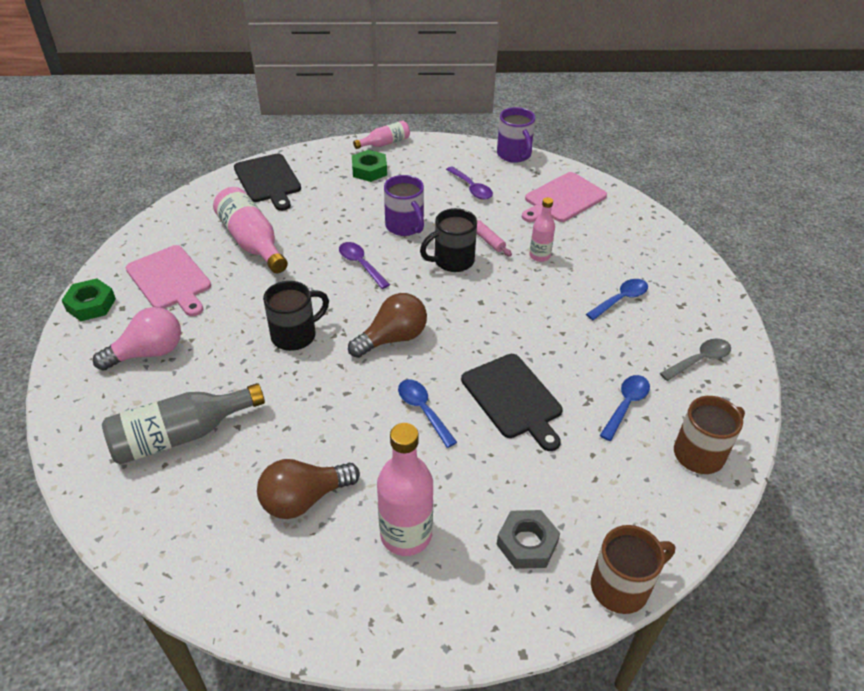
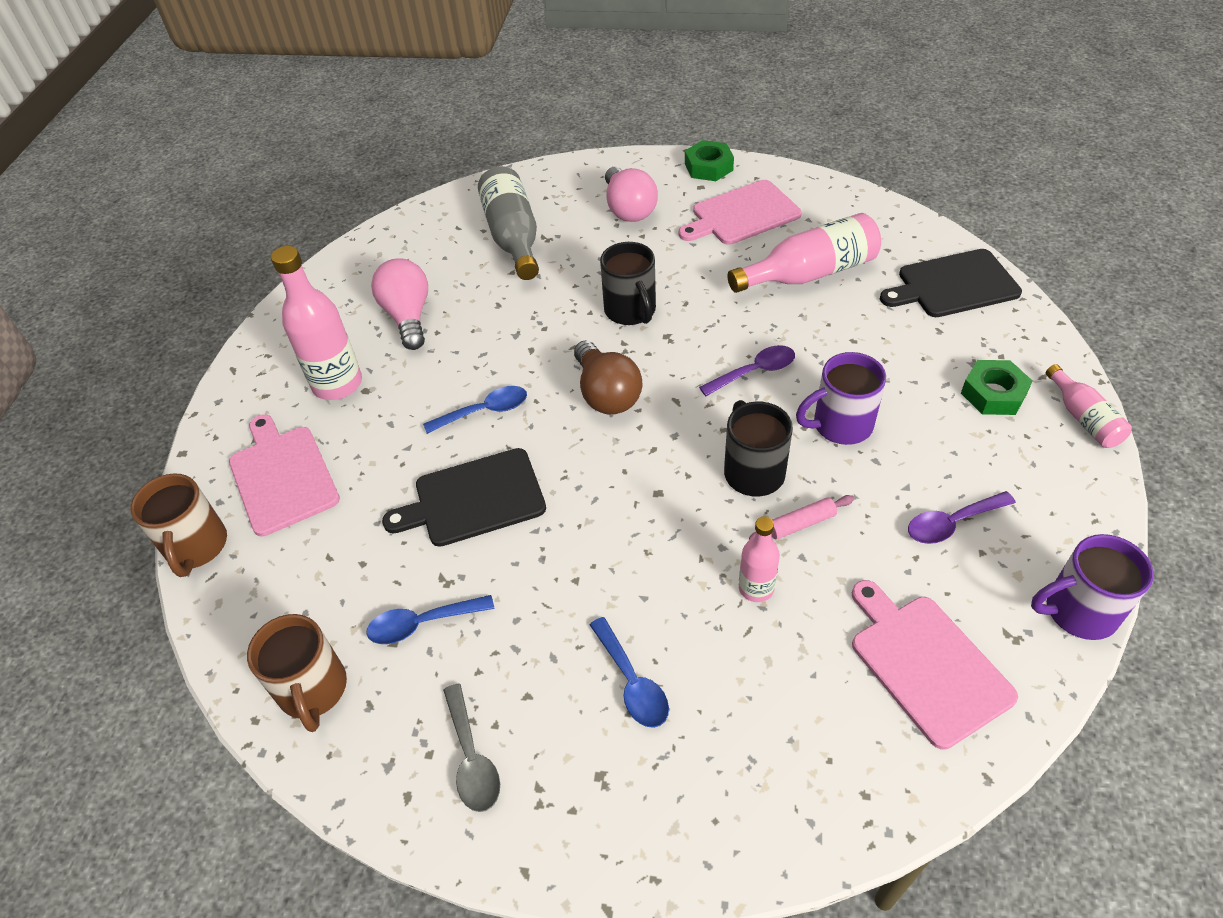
camera: 105 degrees right, 5 degrees up
(304, 499) = (408, 316): brown light bulb -> pink light bulb
(527, 543) = (282, 476): grey nut -> pink cutting board
(626, 405) = (422, 623): blue spoon -> blue spoon turned 120 degrees clockwise

